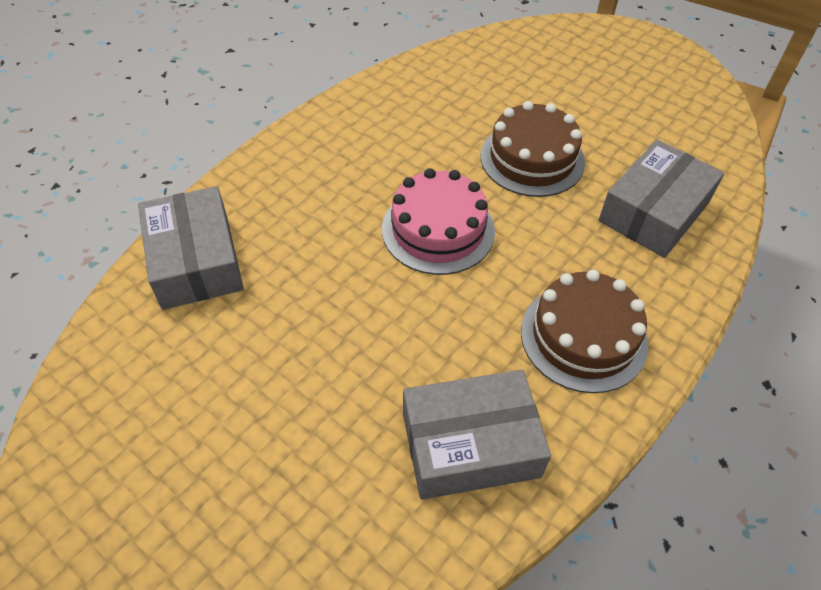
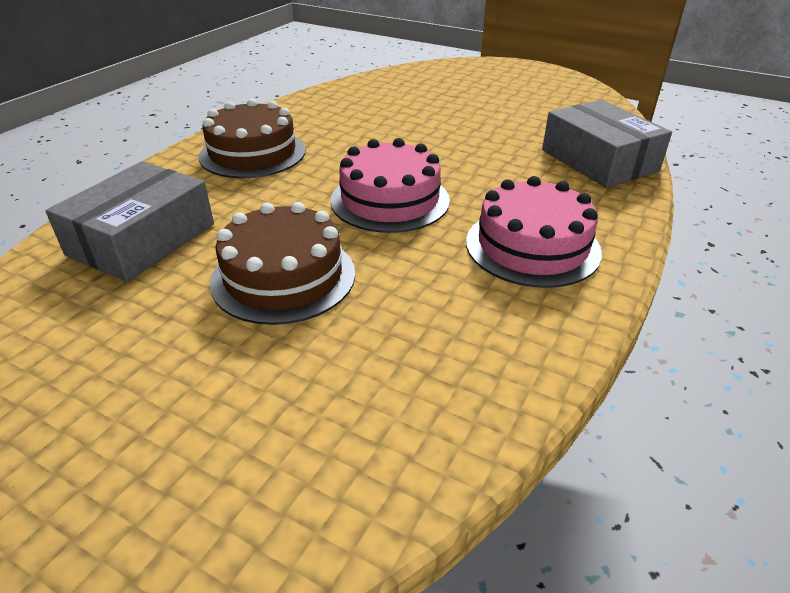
camera: 170 degrees right, 15 degrees down
(339, 160) = (532, 246): none -> pink cake
(470, 444) = (340, 110): grey box -> none

